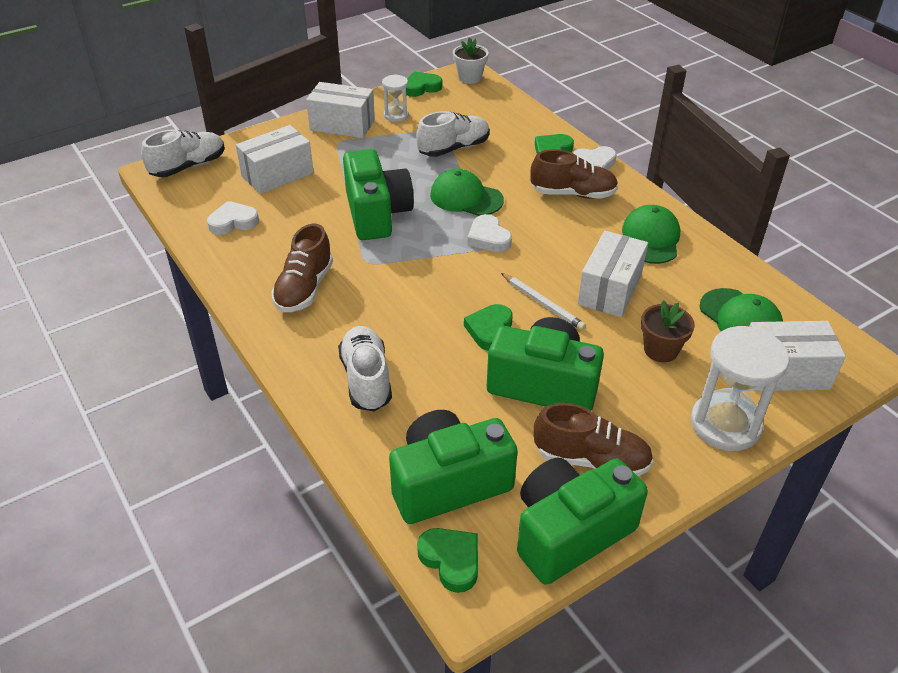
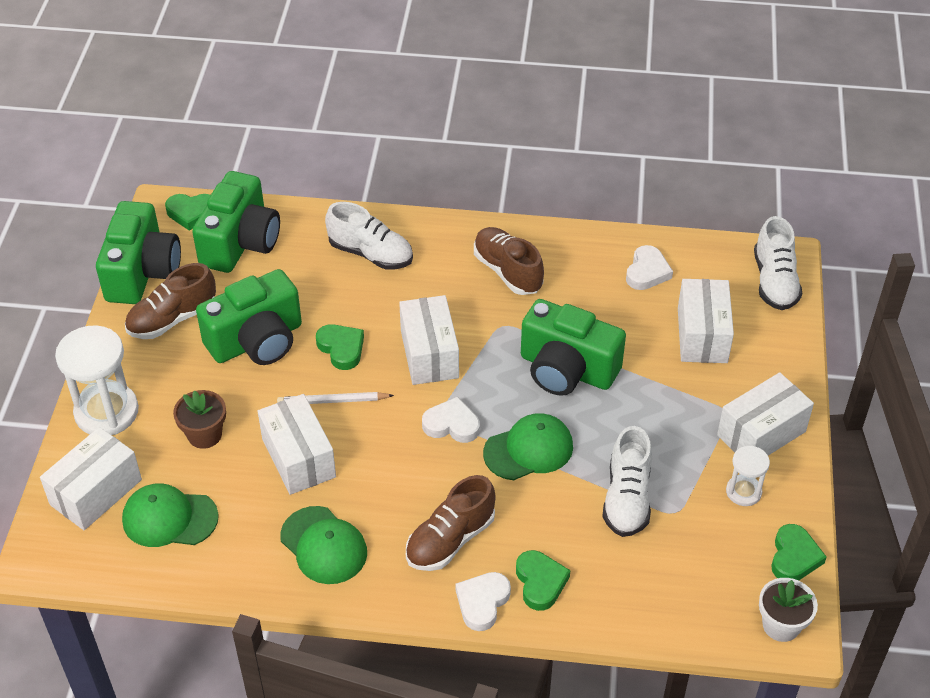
camera: 130 degrees right, 5 degrees up
(439, 282) = (429, 354): none -> white box

